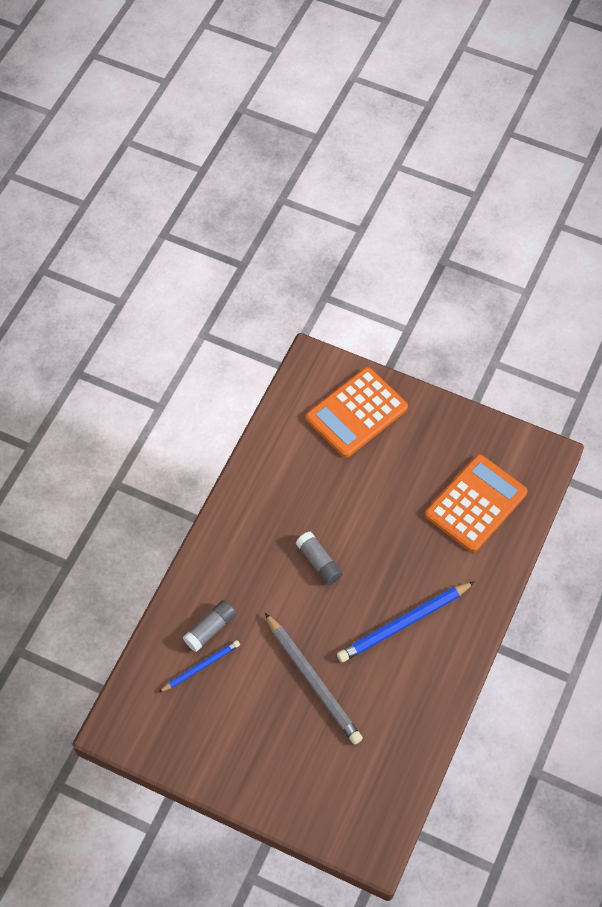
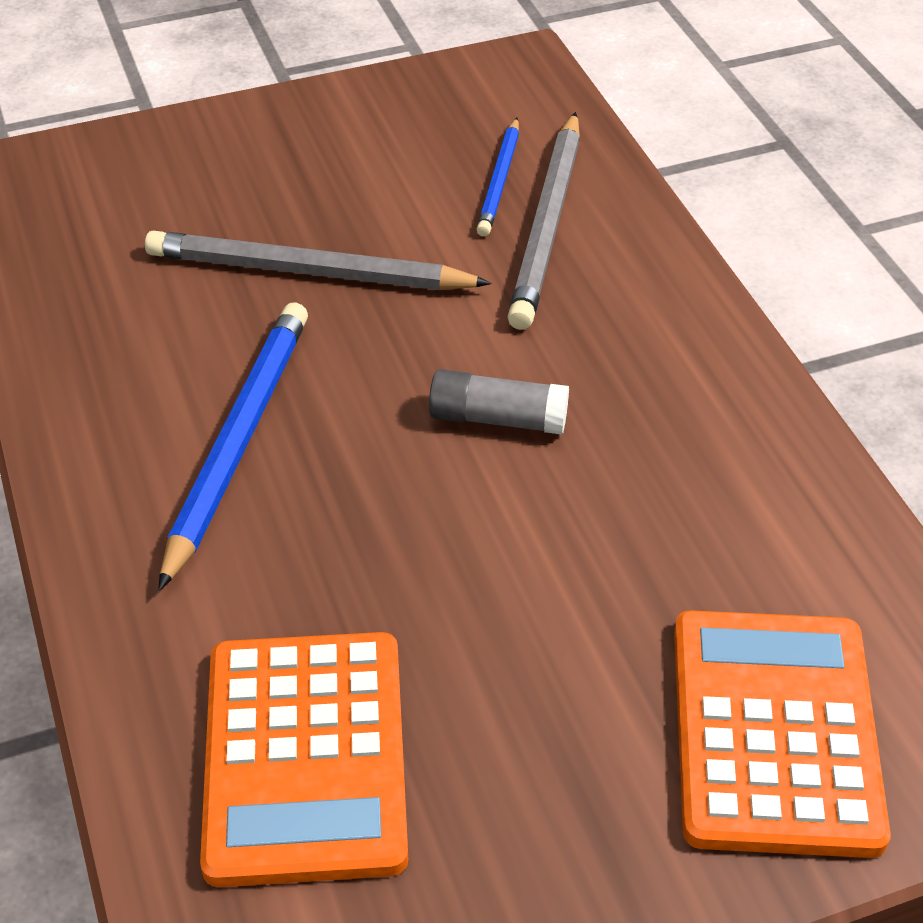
camera: 135 degrees right, 15 degrees down
(210, 629) = (547, 224): grey glue stick -> grey pencil

